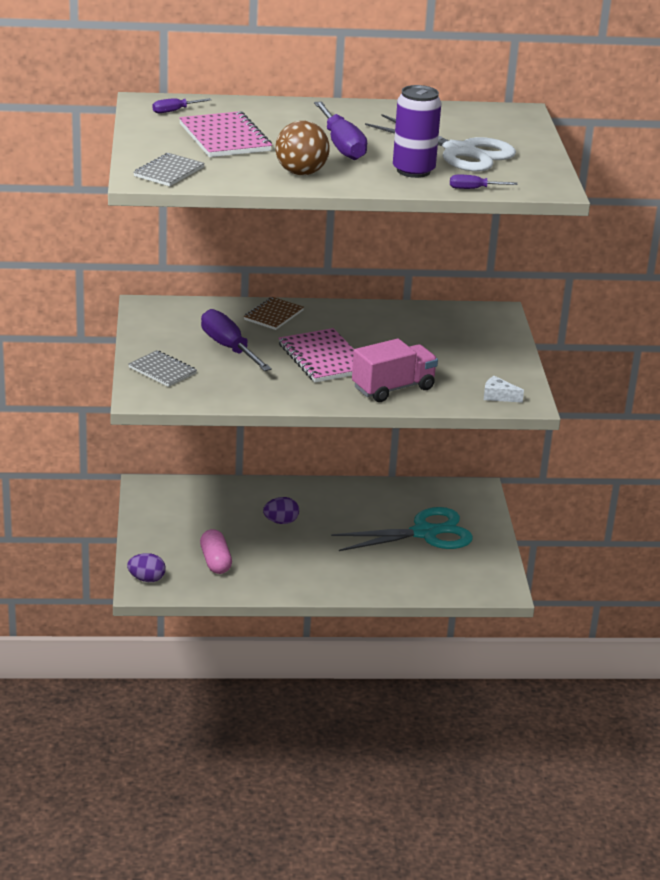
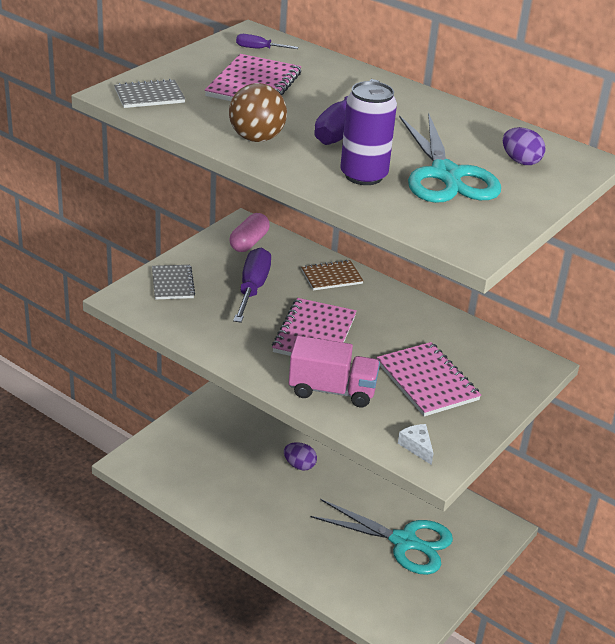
camera: 40 degrees right, 5 degrees up
(146, 579) = (140, 457): purple egg -> purple egg (520, 161)
(215, 561) = (207, 471): pink capsule -> pink capsule (249, 242)
(444, 354) = (427, 381): none -> pink notebook
(460, 151) = (446, 175): white scissors -> turquoise scissors
(474, 189) = (388, 216): purple screwdriver -> none

